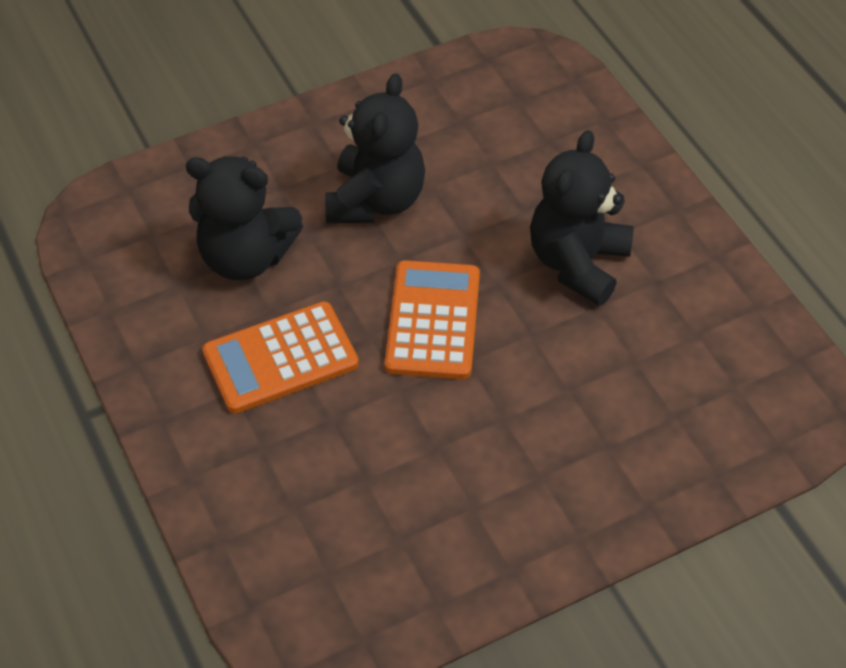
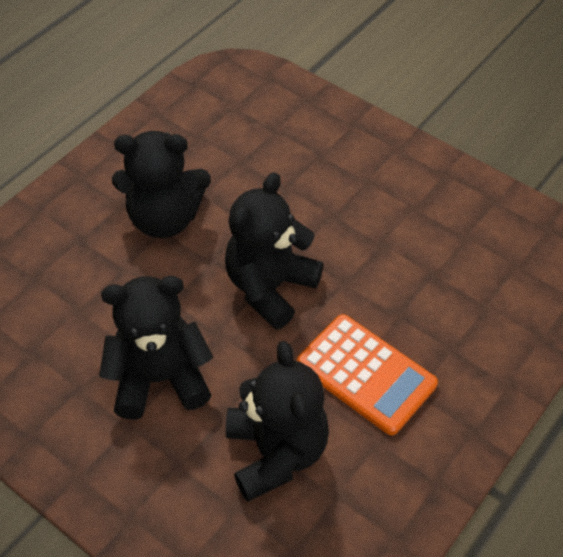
camera: 115 degrees left, 0 degrees up
(432, 321) = (270, 287): orange calculator -> black teddy bear

